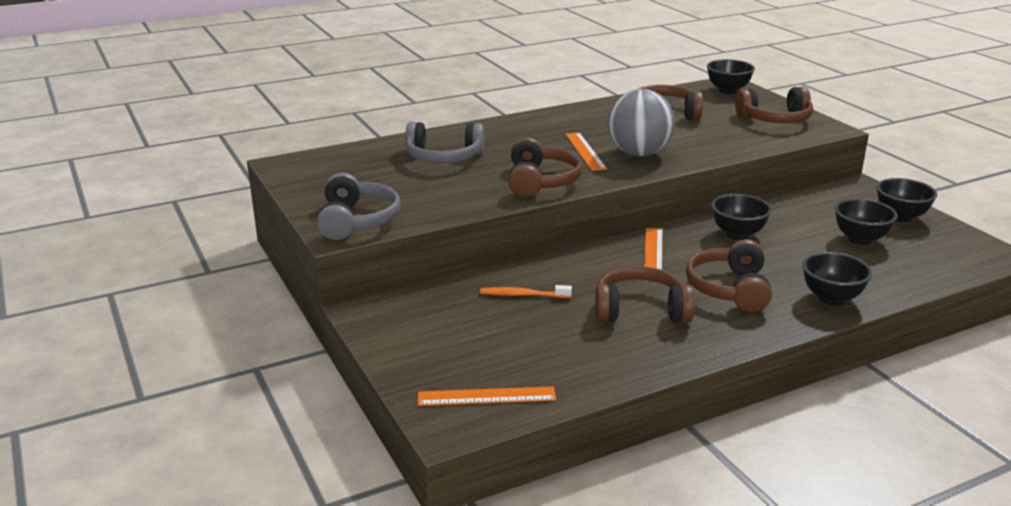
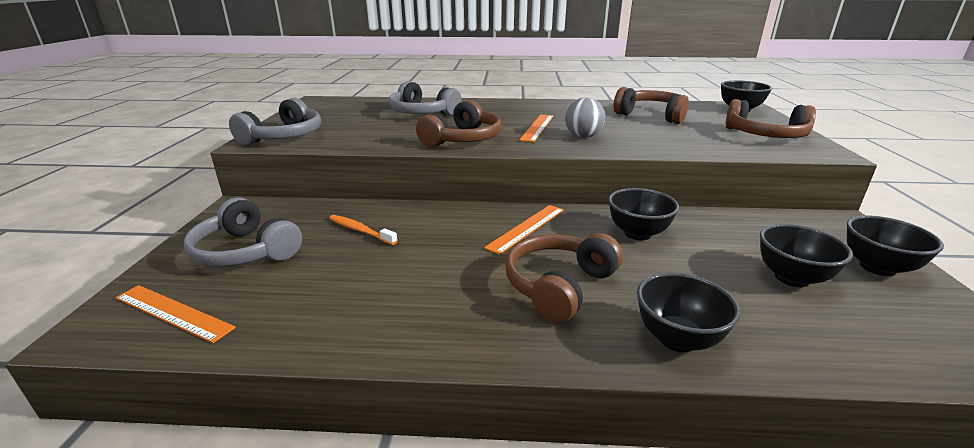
camera: 30 degrees right, 0 degrees up
(455, 341) = (246, 251): none -> grey headphones
(638, 153) = (582, 137): grey ball -> grey ball, size x0.60
(640, 310) = (436, 277): brown headphones -> none

